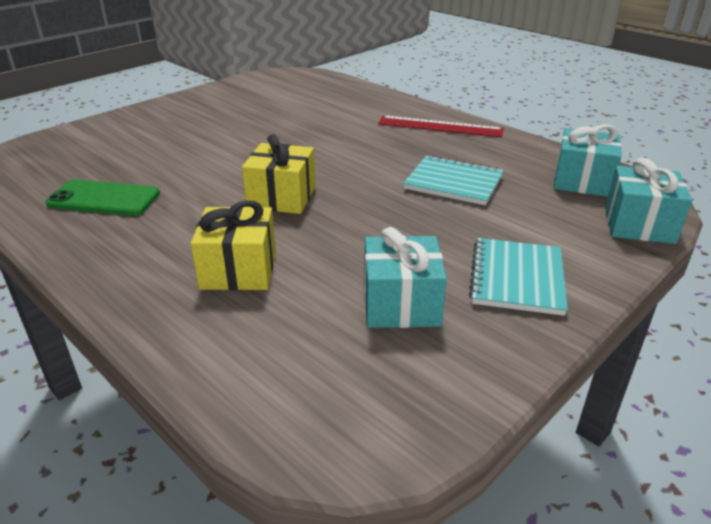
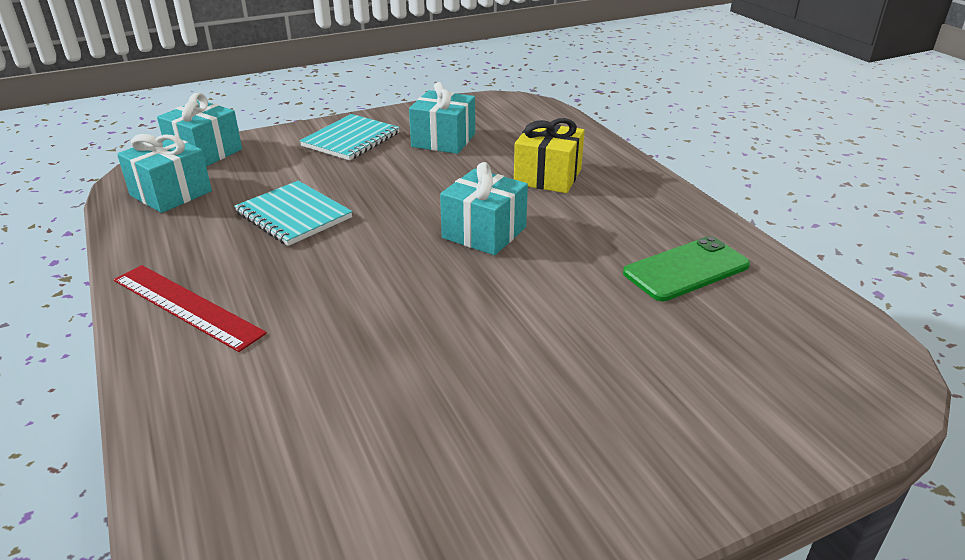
camera: 160 degrees left, 0 degrees up
(104, 199) = (686, 269): green phone -> green phone turned 60 degrees counterclockwise
(281, 197) = (484, 232): yellow gift -> turquoise gift

